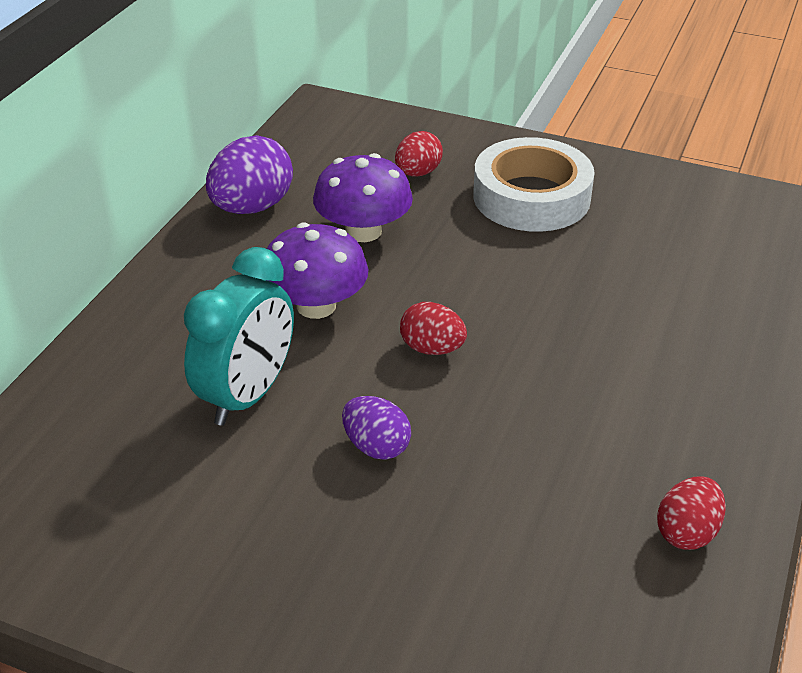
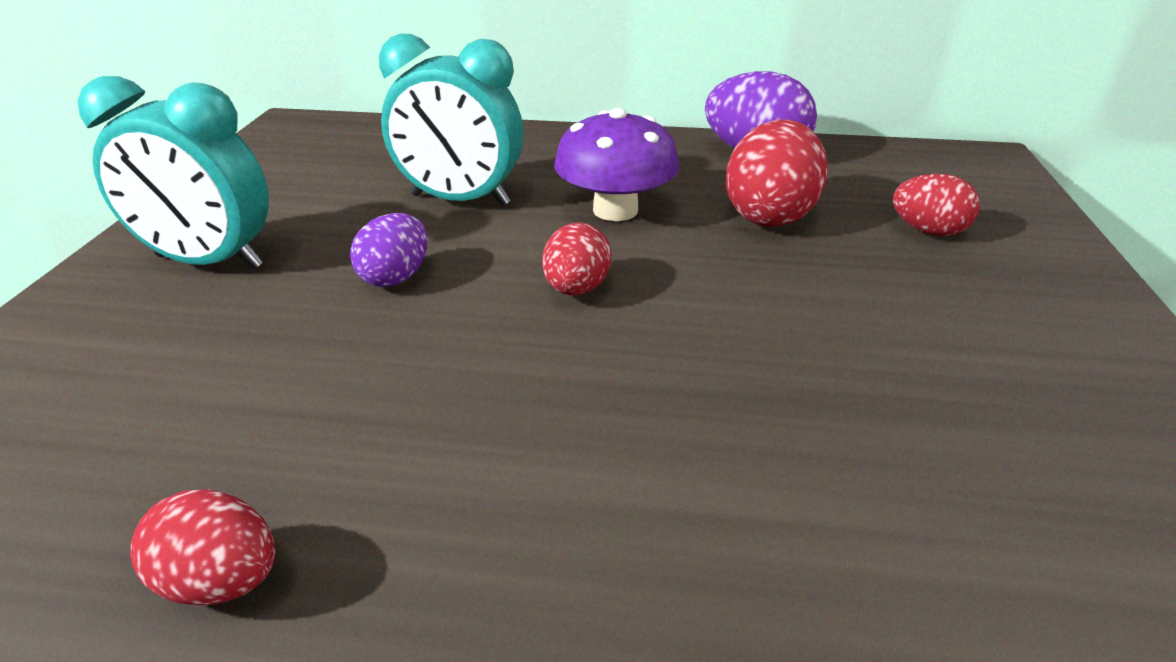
camera: 75 degrees right, 5 degrees down
(295, 577) = (209, 262): none -> turquoise clock
(363, 231) = (770, 215): purple mushroom -> red egg
(531, 197) = (978, 326): white tape -> none

